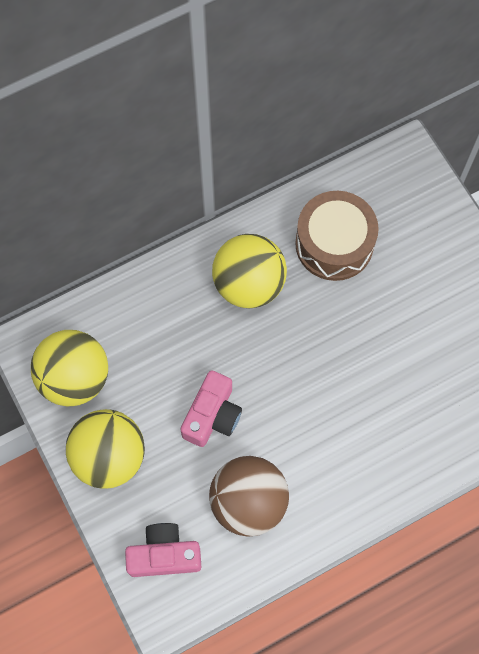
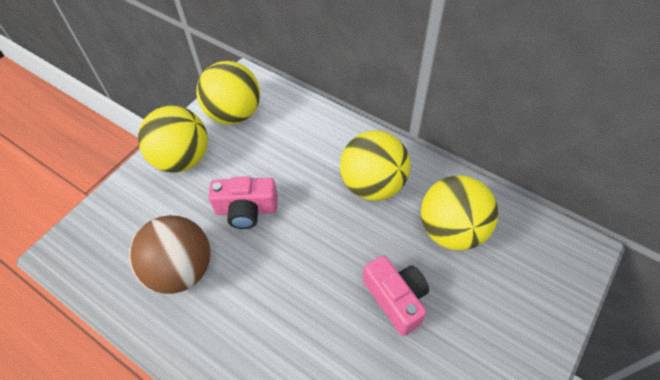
camera: 65 degrees right, 15 degrees down
(164, 555) = (114, 229): pink camera -> pink camera (396, 299)
(334, 244) = (451, 230): brown drum -> yellow ball

